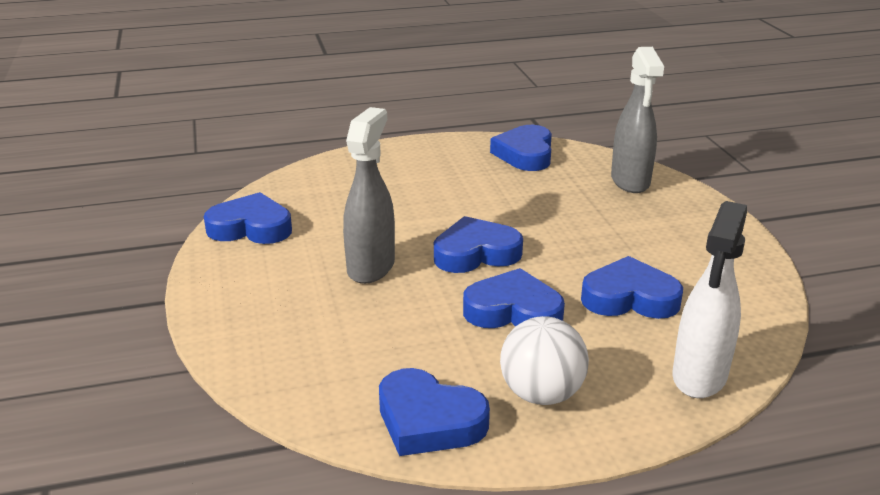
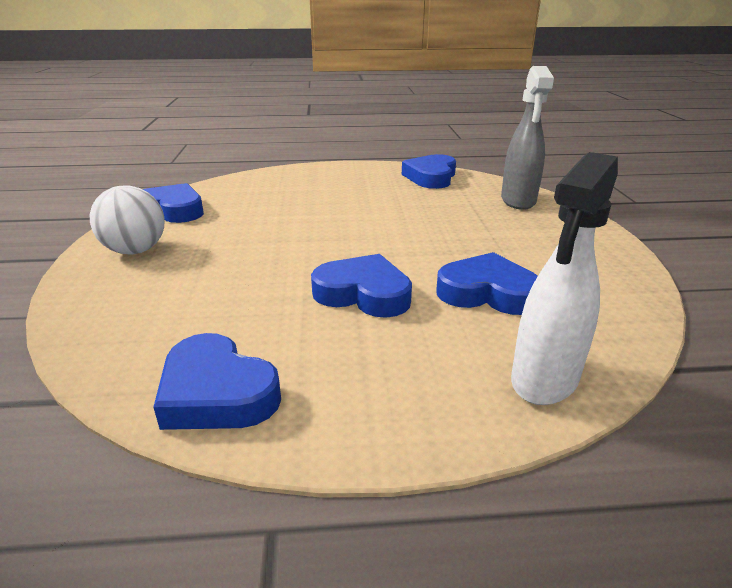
camera: 10 degrees right, 0 degrees up
(371, 267) = (251, 246): grey spray bottle -> none
(476, 253) = (352, 243): blue heart -> none
(541, 394) = (354, 378): white ball -> white ball (135, 250)

